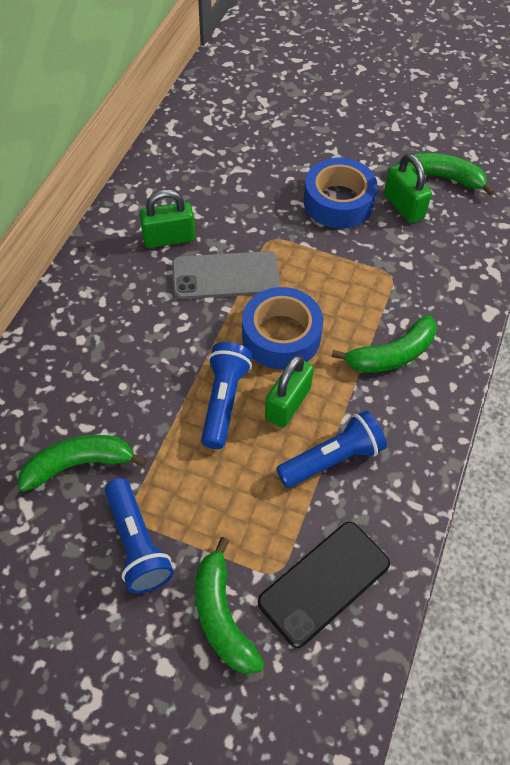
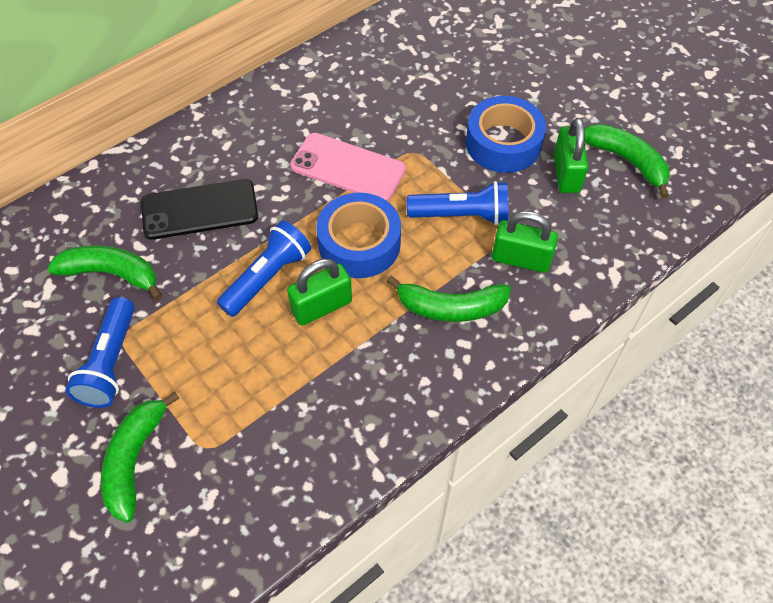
camera: 30 degrees right, 0 degrees up
(169, 238) = (321, 114): green padlock -> green padlock (521, 259)
(225, 276) = (348, 168): grey phone -> pink phone
(324, 583) = (239, 479): black phone -> black phone (200, 210)
(332, 459) = (326, 375): blue flashlight -> blue flashlight (462, 215)

